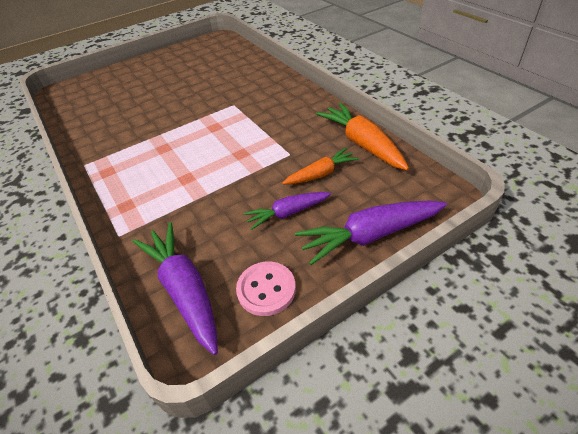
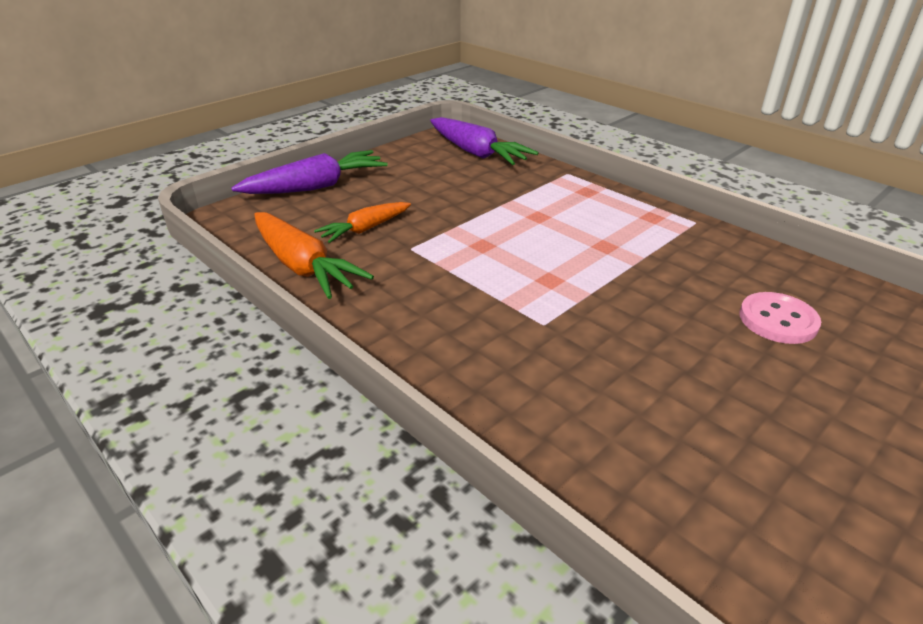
camera: 165 degrees right, 10 degrees down
(266, 289) = (409, 157): pink button -> pink button (777, 320)
(287, 213) = (401, 196): purple carrot -> none

